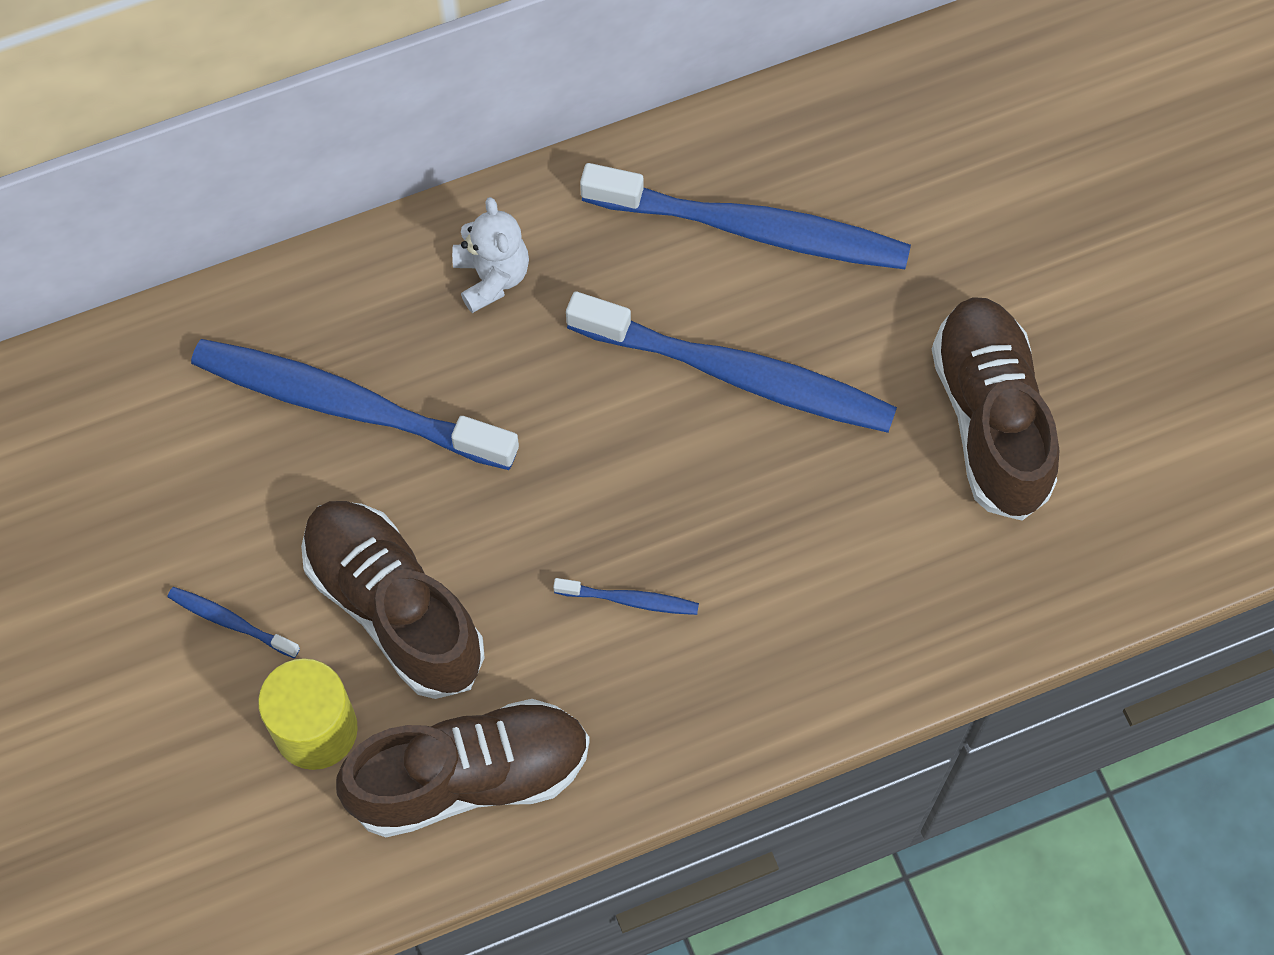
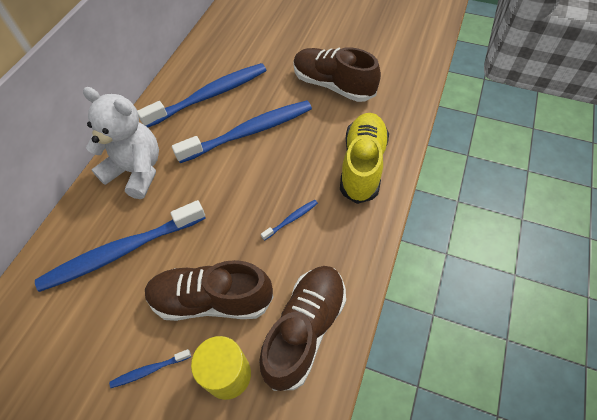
camera: 45 degrees left, 10 degrees down
(492, 277) = (136, 171): white teddy bear -> white teddy bear, size x1.81
(846, 623) = (362, 165): none -> yellow shoe

